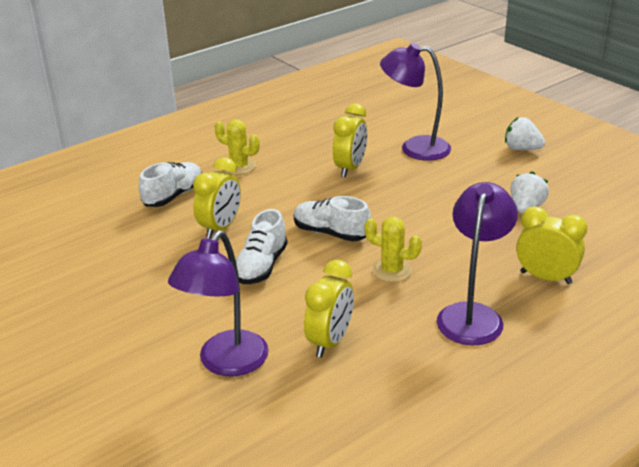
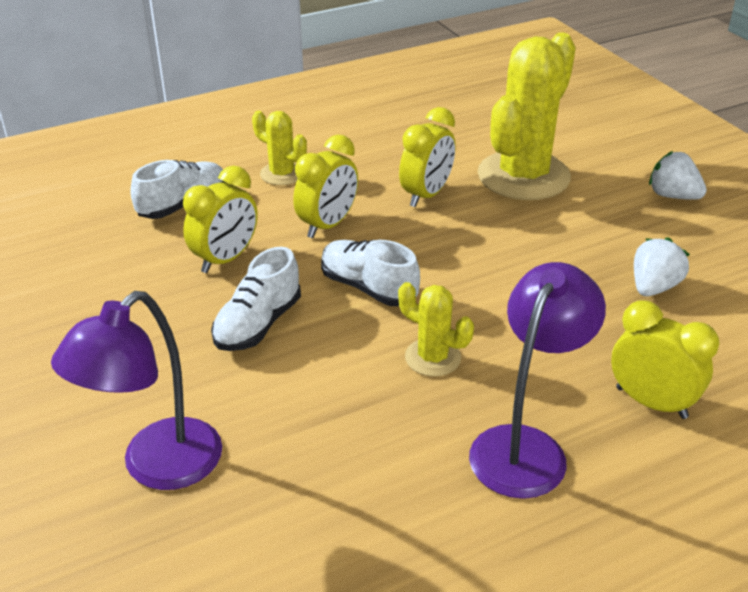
camera: 10 degrees right, 5 degrees up
(330, 342) = (310, 457): yellow clock -> yellow clock (328, 225)
(415, 148) = (523, 176): purple lamp -> yellow cactus

